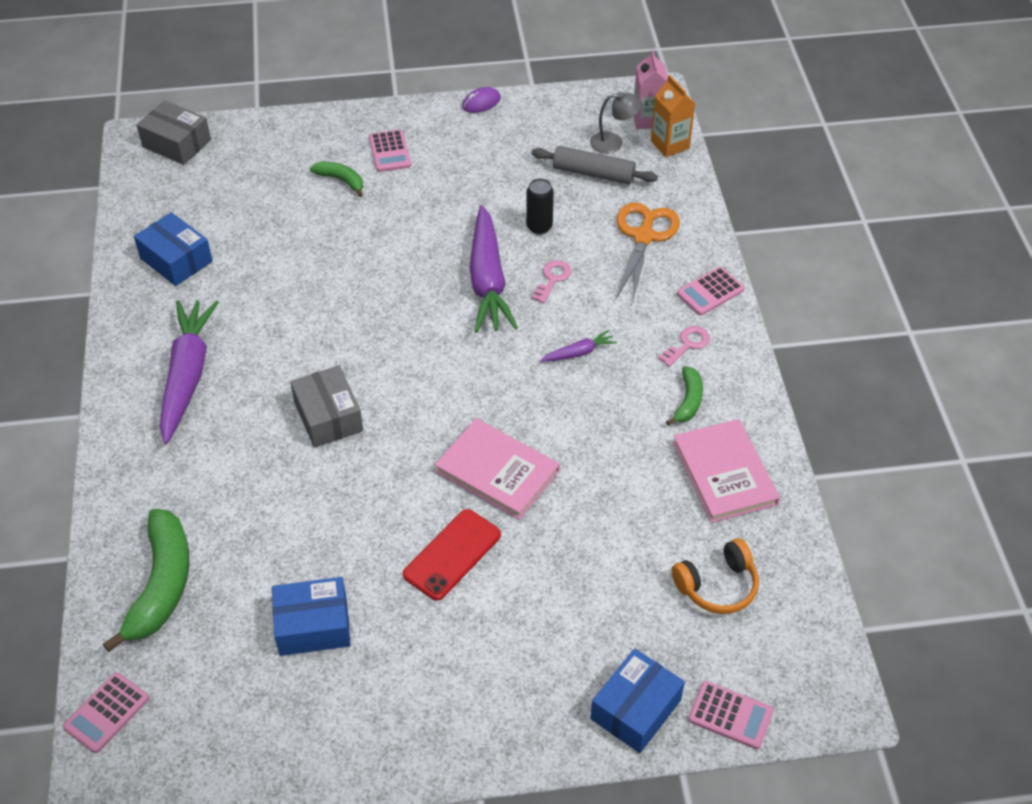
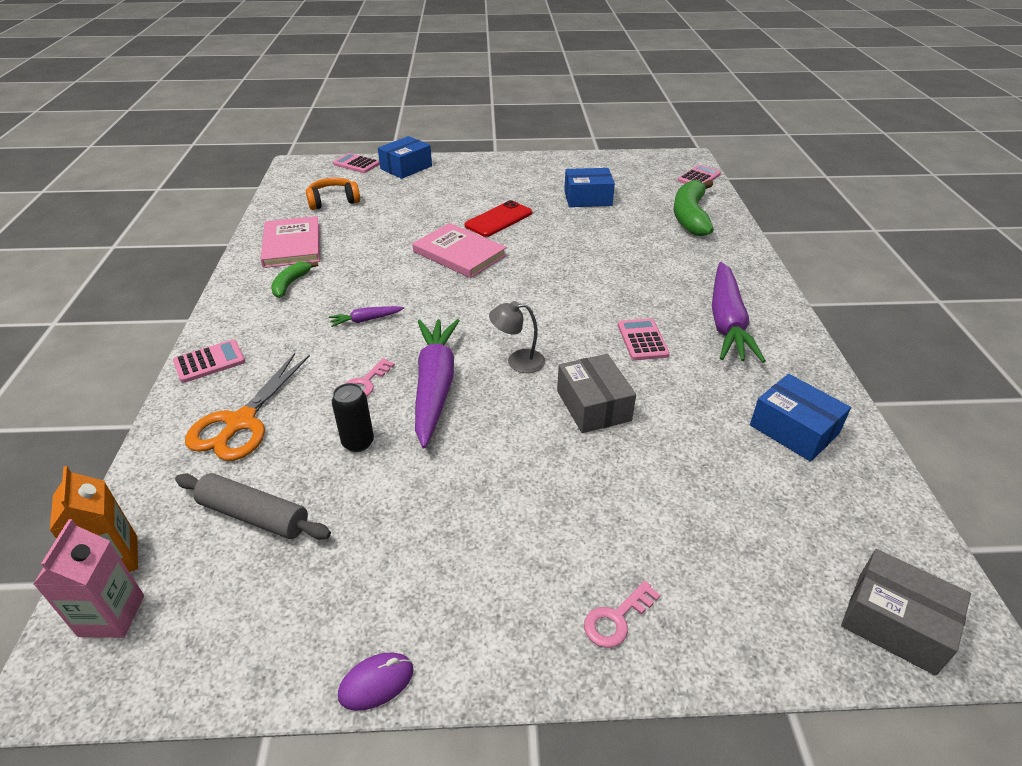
camera: 175 degrees left, 10 degrees down
(328, 416) = (592, 289): grey box -> grey box (593, 405)
(341, 180) = (612, 529): green banana -> none
(390, 151) = (542, 578): pink calculator -> pink calculator (642, 340)
(613, 143) = (195, 570): grey lamp -> grey lamp (517, 361)
(687, 344) = (264, 321): pink key -> pink key (616, 619)

